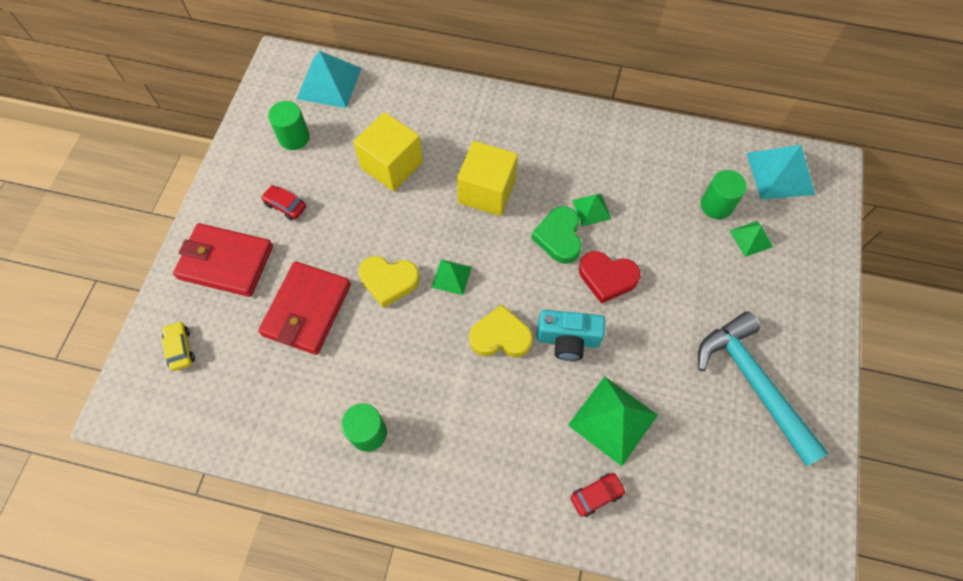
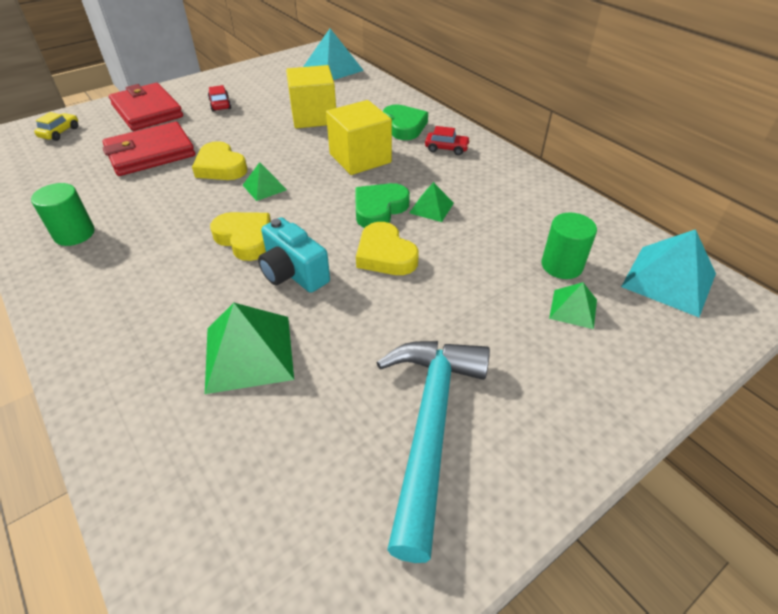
camera: 40 degrees right, 20 degrees down
(294, 137) = (274, 81): green cylinder -> none
(480, 127) = (404, 126): none -> green heart
(596, 495) = (150, 398): red car -> red car (446, 148)
(607, 278) = (385, 255): red heart -> yellow heart

